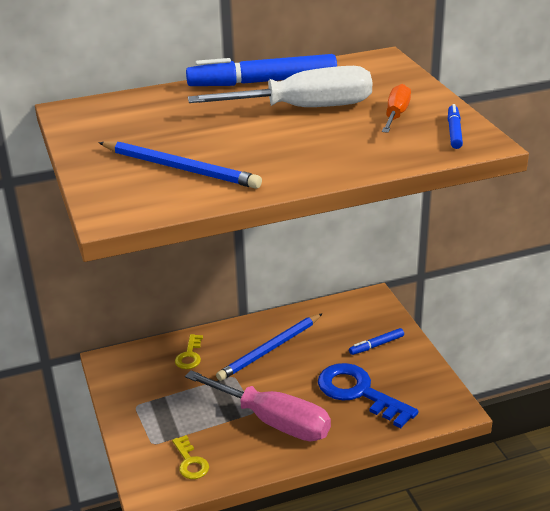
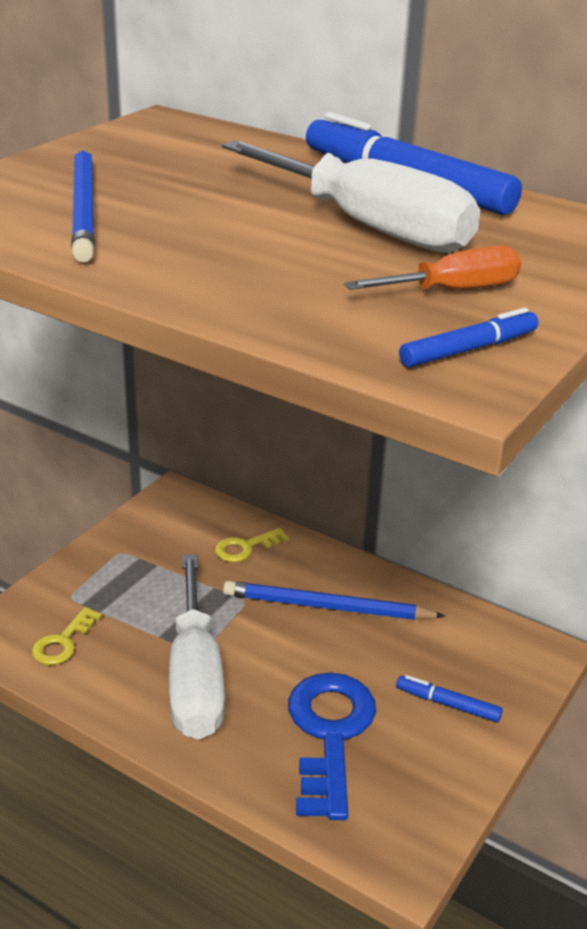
camera: 50 degrees right, 0 degrees up
(273, 421) = (195, 677): pink screwdriver -> white screwdriver

